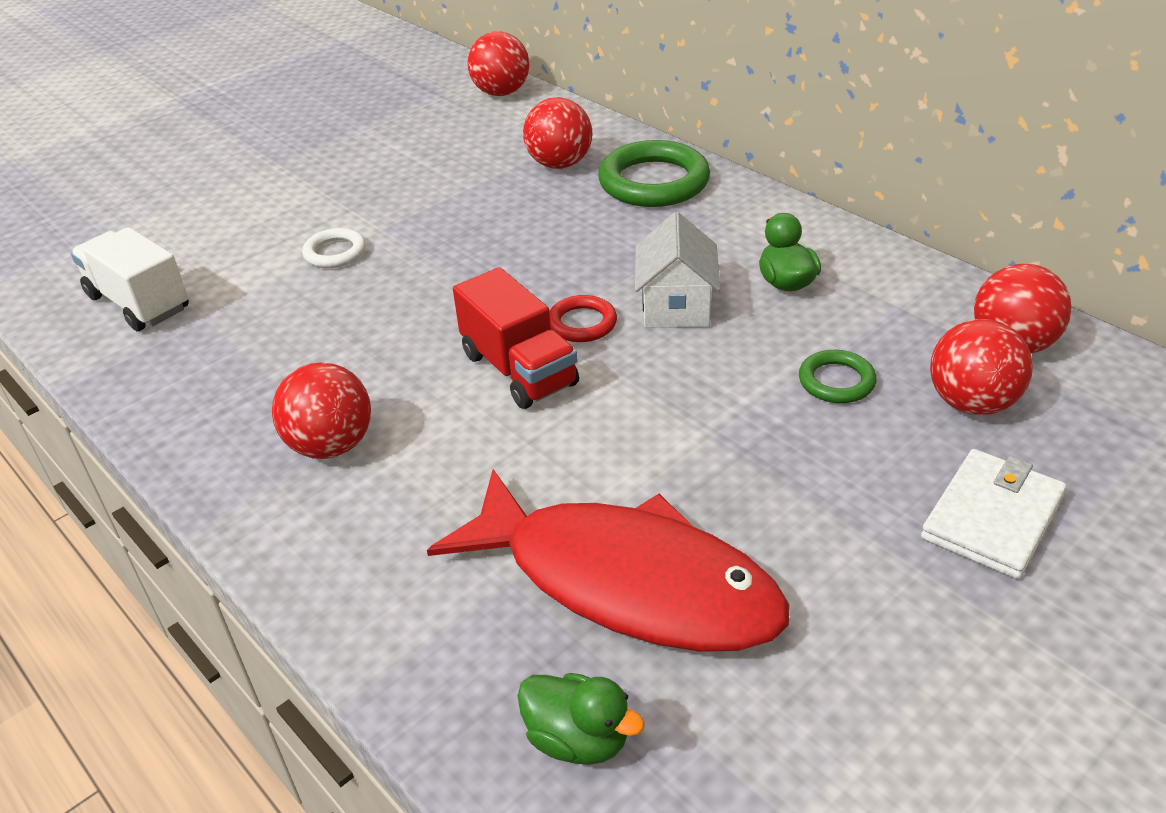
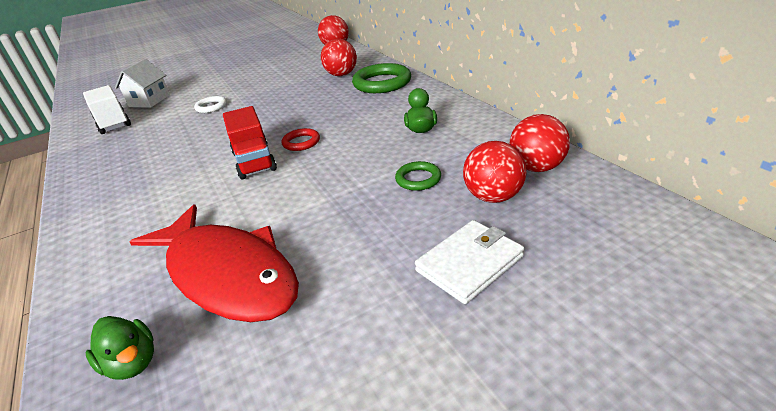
camera: 15 degrees right, 5 degrees down
(331, 445) = (139, 189): red ball -> none
(676, 307) = (354, 137): white house -> white house (149, 101)

